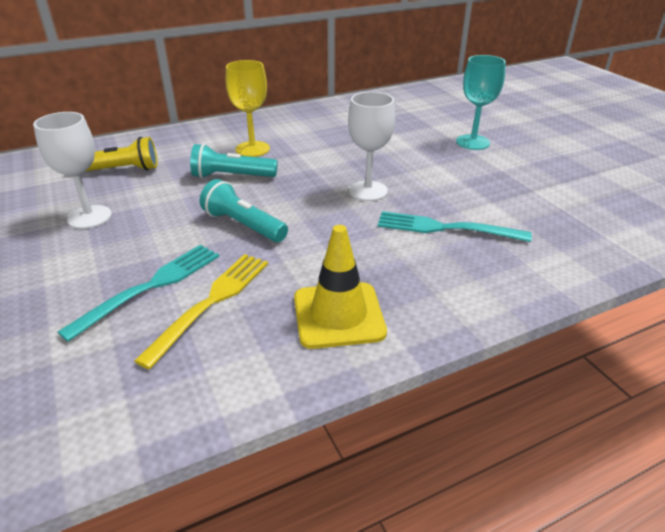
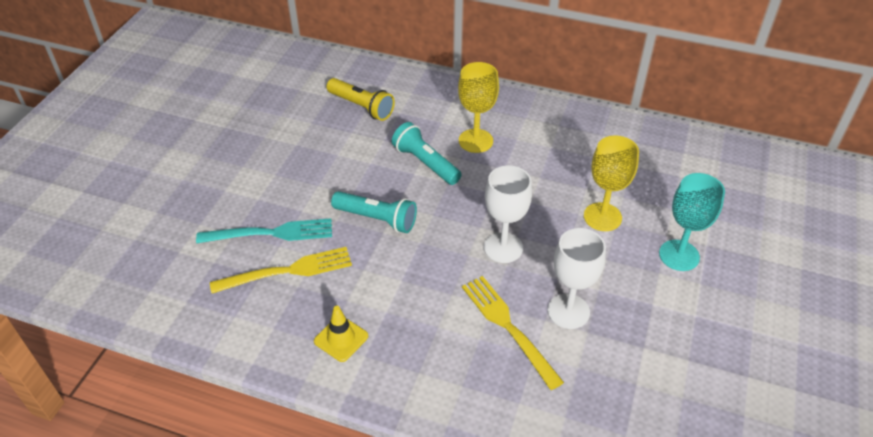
camera: 45 degrees right, 10 degrees up
(89, 217) = (299, 145): white goblet -> white goblet (568, 311)
(243, 225) = (377, 219): turquoise flashlight -> turquoise flashlight turned 120 degrees clockwise
(338, 315) = (341, 338): yellow traffic cone -> yellow traffic cone, size x0.61
(402, 146) = (602, 217): none -> yellow goblet
(446, 228) = (508, 327): turquoise fork -> yellow fork

